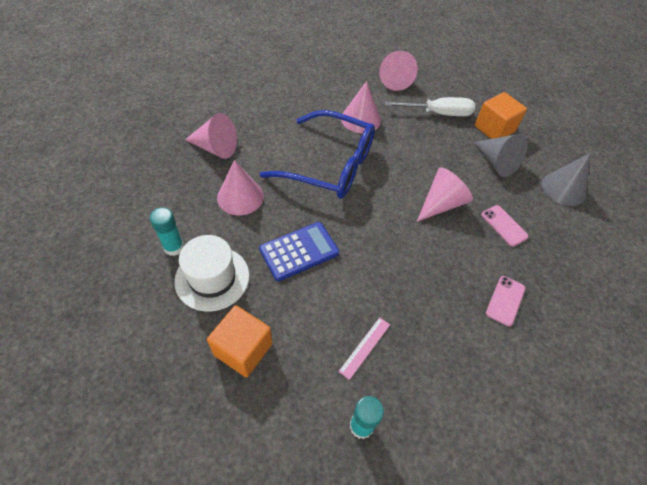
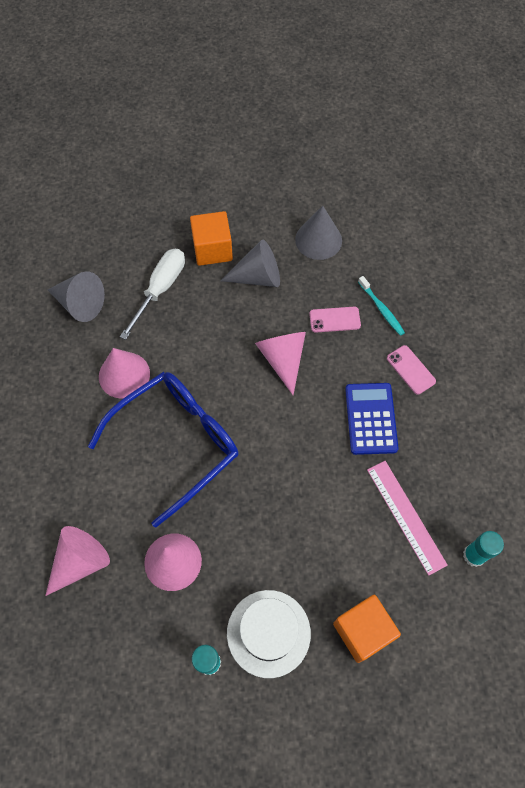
camera: 60 degrees left, 10 degrees up
(299, 251) = (276, 529): blue calculator -> blue calculator (370, 418)
(364, 347) = (405, 516): pink ruler -> pink ruler, size x1.66
(394, 79) = (80, 304): pink cone -> grey cone
(543, 256) = (381, 309): none -> turquoise toothbrush

